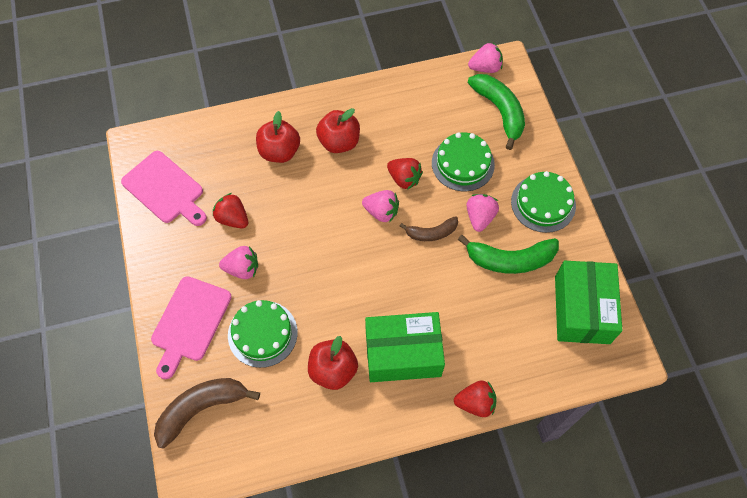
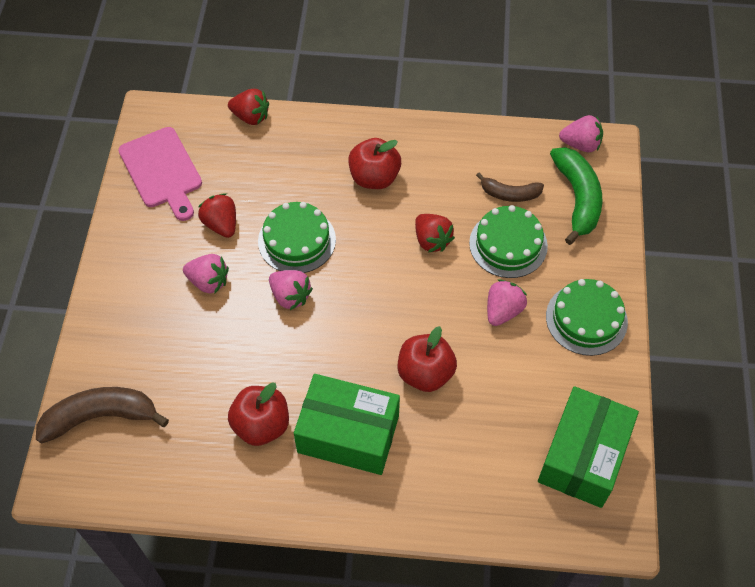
camera: 20 degrees right, 5 degrees down
(190, 322) = (128, 320): pink cutting board -> none
(262, 333) = (200, 359): green cake -> green cake (297, 240)
(279, 151) = (303, 168): red apple -> red apple (425, 373)
(381, 212) = (390, 269): pink strawberry -> pink strawberry (290, 296)
(431, 233) = (438, 310): brown banana -> brown banana (510, 194)
(475, 403) = (409, 519): red strawberry -> red strawberry (251, 117)
(510, 260) = (519, 370): green banana -> none

